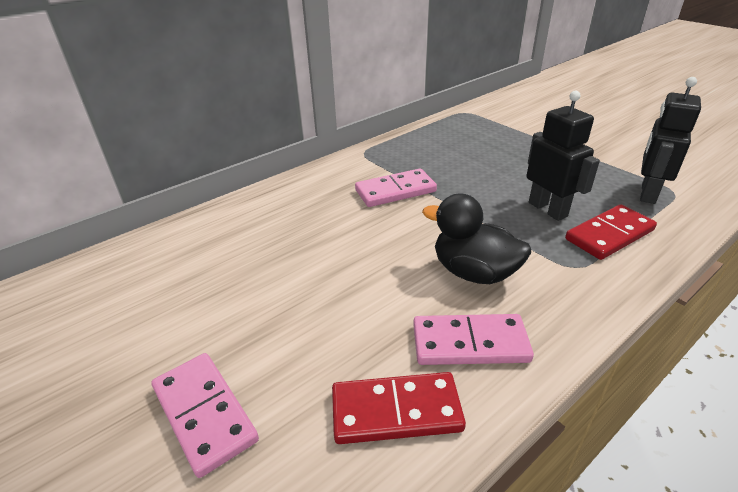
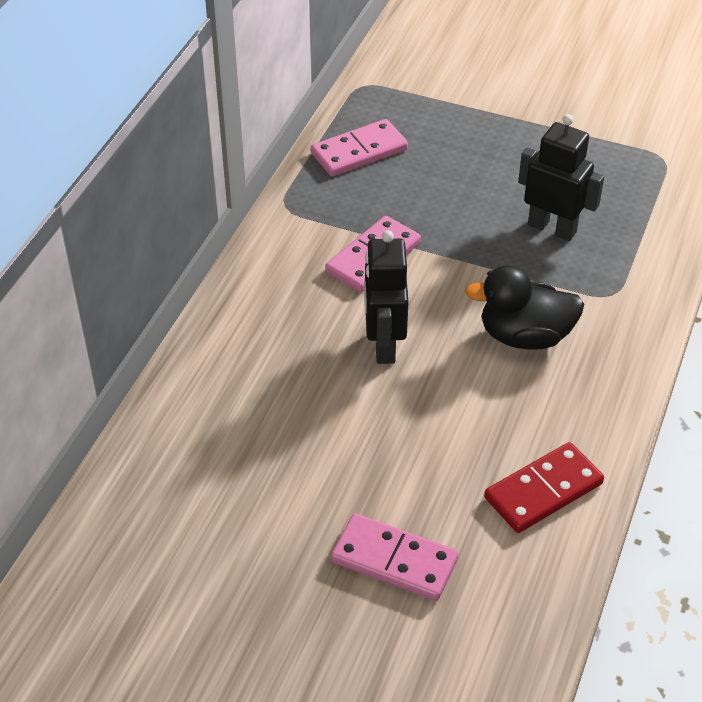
camera: 30 degrees left, 10 degrees up
(470, 343) = (564, 410): pink domino -> pink domino (359, 152)
(609, 235) = (625, 242): red domino -> none
(647, 193) = (639, 170): black robot -> black robot (384, 345)

